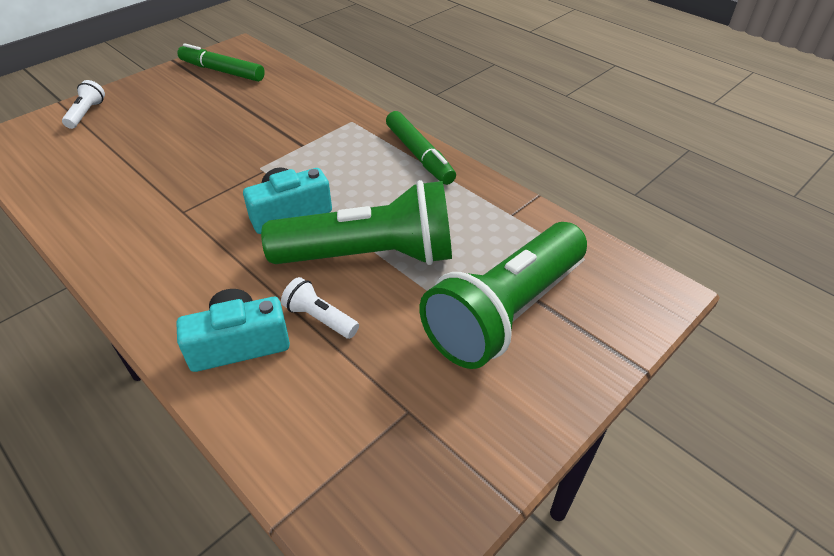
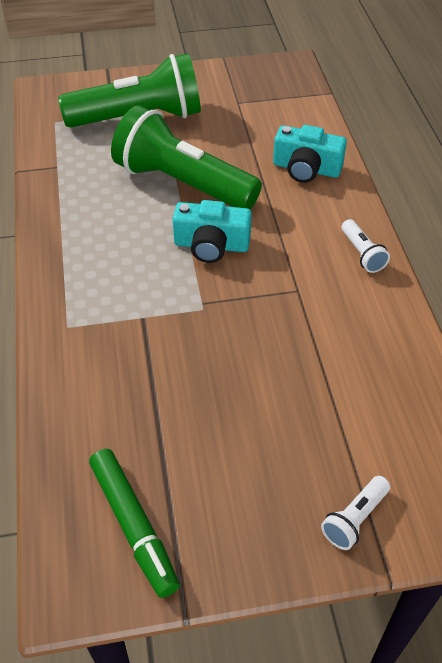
camera: 145 degrees left, 5 degrees up
(320, 318) = (248, 161): white flashlight -> white flashlight (362, 254)
(419, 155) = (55, 250): green marker -> none

